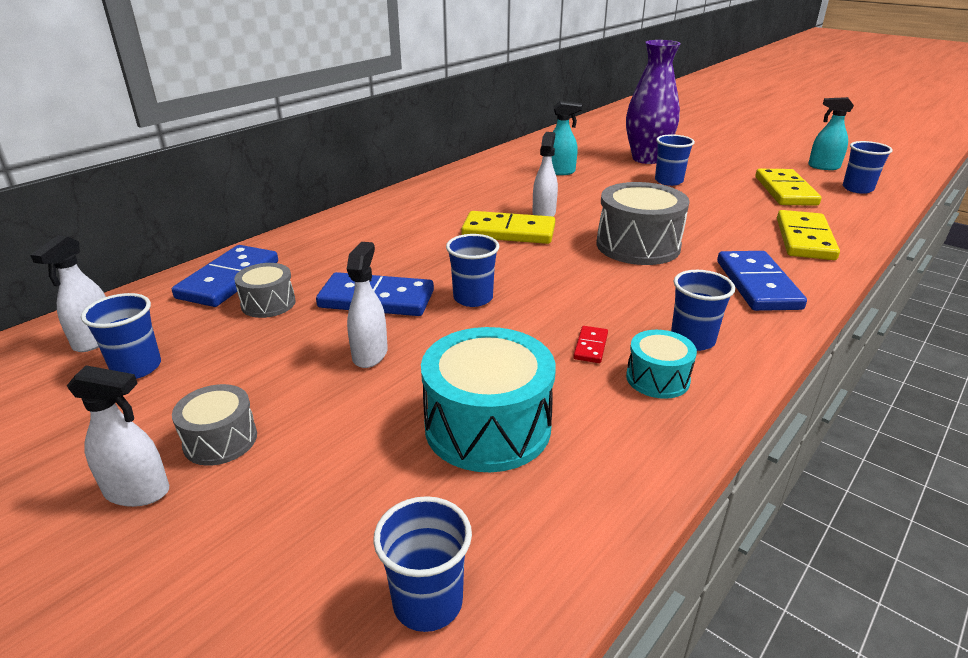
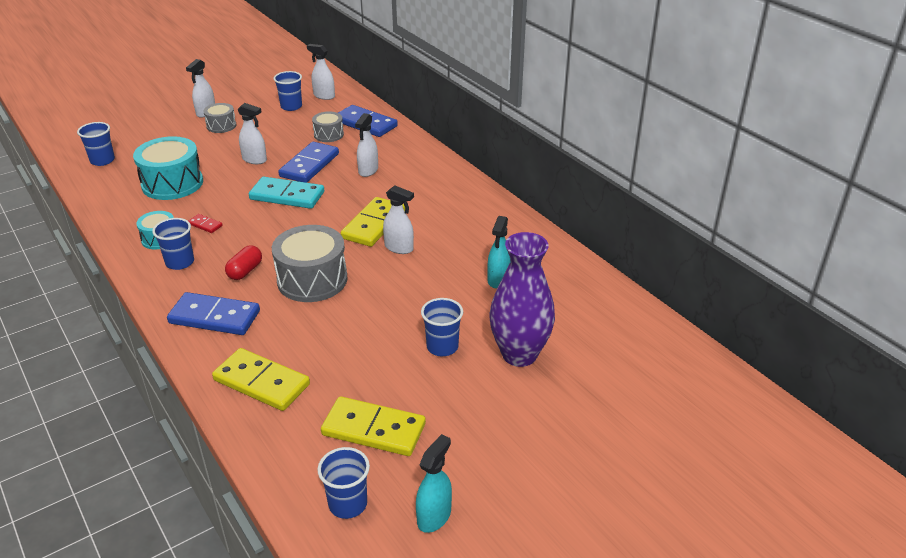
camera: 105 degrees right, 5 degrees up
(381, 254) = (368, 171): none -> white spray bottle
(473, 298) = (287, 196): blue cup -> turquoise domino
(662, 287) = (245, 271): none -> red capsule

